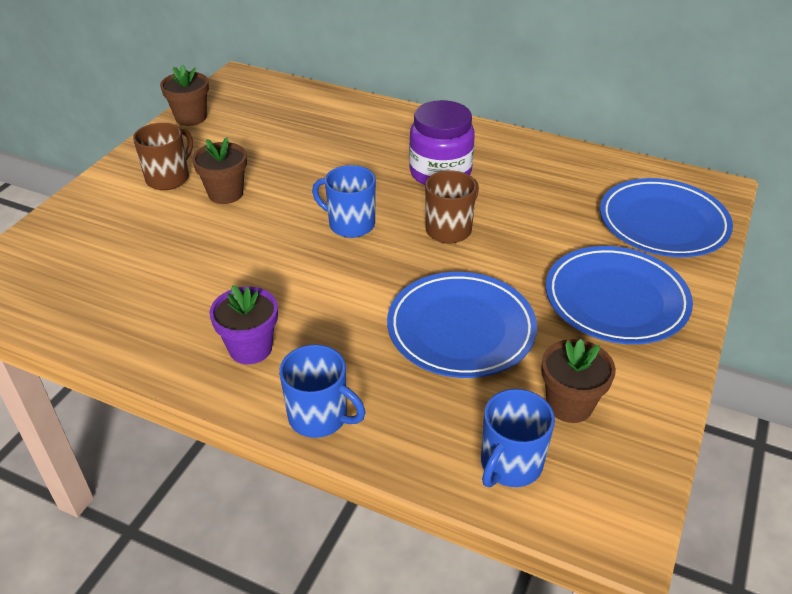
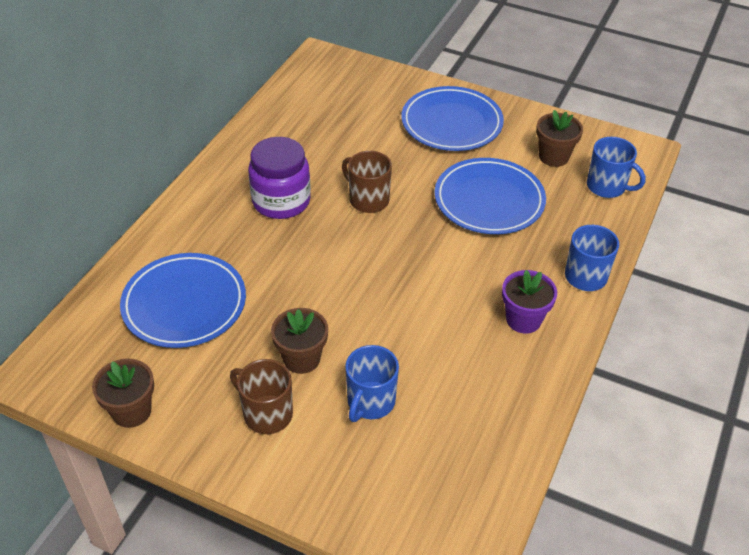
camera: 90 degrees left, 5 degrees up
(350, 224) = (358, 262): blue mug -> blue mug (370, 402)
(663, 223) = (363, 88): blue plate -> blue plate (184, 304)

